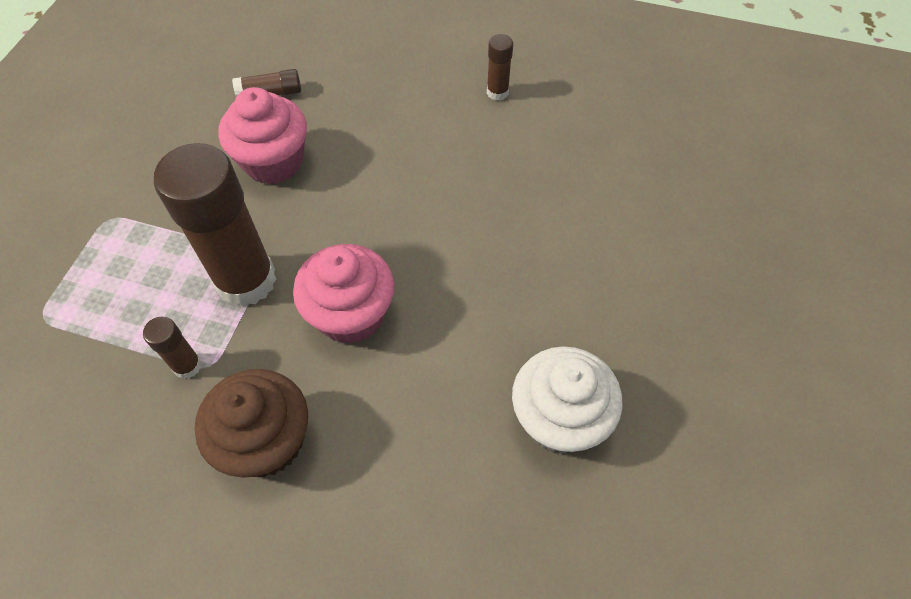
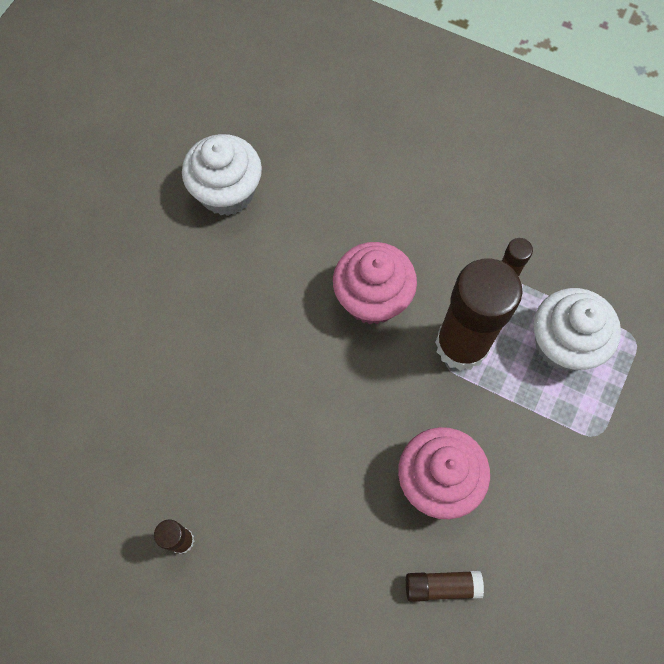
camera: 170 degrees left, 10 degrees up
(128, 299) = (563, 343): none -> white cupcake
(266, 441) = (442, 210): brown cupcake -> none

